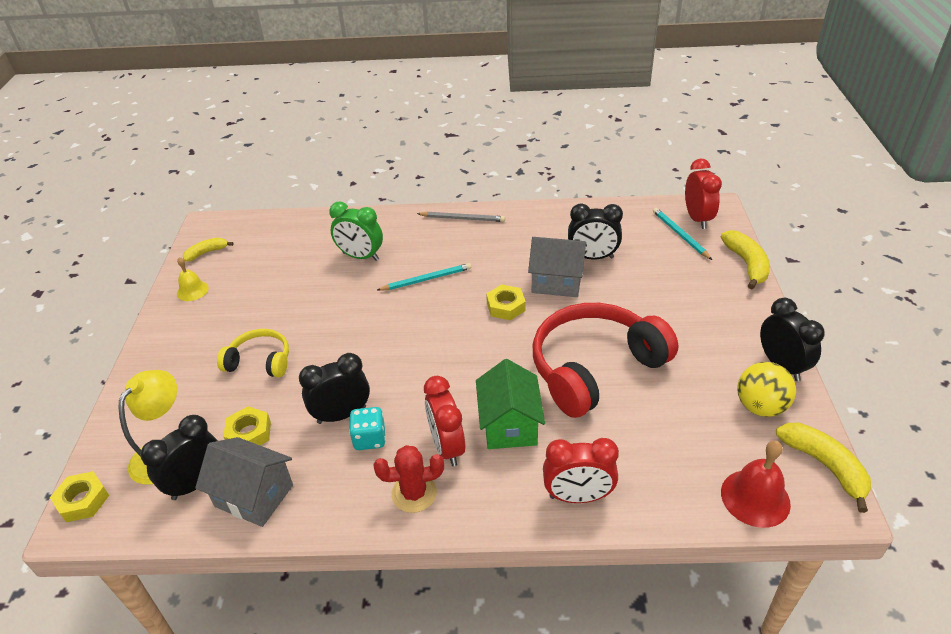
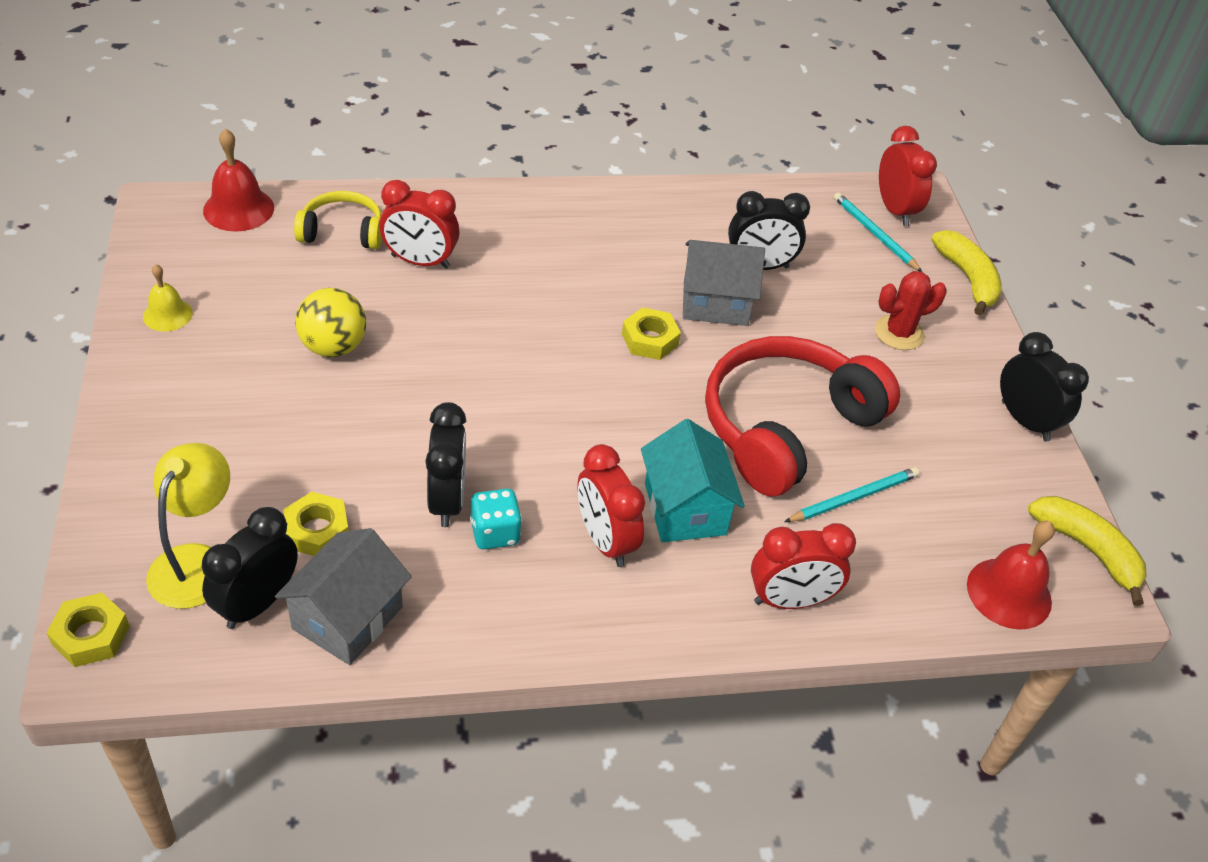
camera: 15 degrees left, 5 degrees up
(206, 252) = (173, 252): yellow banana -> none
(254, 226) = (238, 209): none -> red bell
(254, 496) = (348, 618): grey house -> grey house turned 75 degrees counterclockwise
(260, 361) = (305, 424): yellow headphones -> yellow headphones (342, 232)
(342, 415) = (447, 500): black clock -> black clock turned 120 degrees clockwise
(360, 256) = (420, 261): green clock -> red clock
(414, 493) = (573, 605): red cactus -> red cactus (899, 333)
(426, 279) = (527, 298): turquoise pencil -> turquoise pencil (854, 497)
(462, 218) = (562, 203): grey pencil -> none
(509, 425) = (685, 509): green house -> turquoise house
(760, 406) = (1004, 476): yellow ball -> yellow ball (333, 347)

